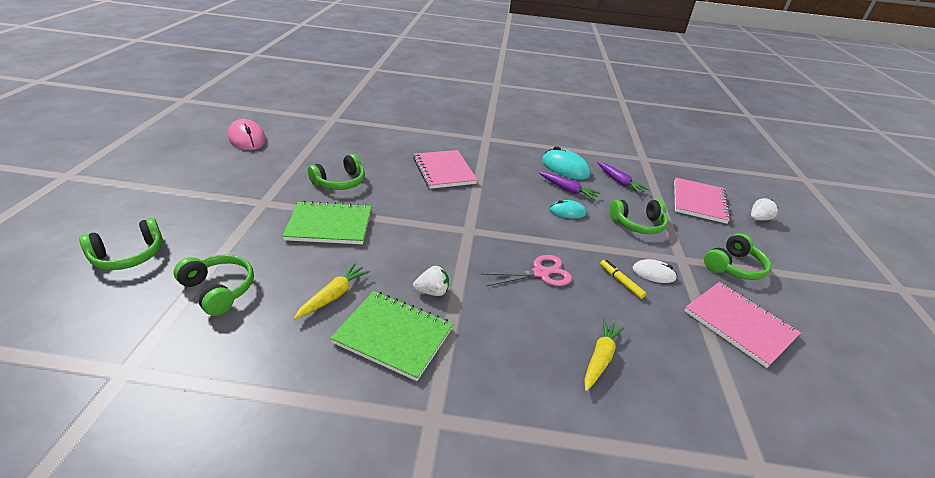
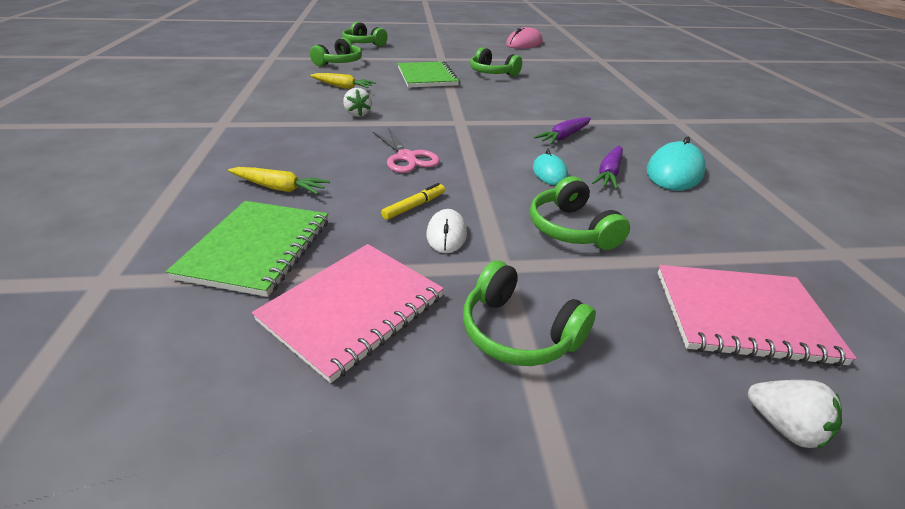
camera: 80 degrees right, 0 degrees up
(393, 336) = (303, 106): green notebook -> green notebook (256, 248)
(444, 171) = (562, 105): pink notebook -> none
(619, 182) = (694, 218): purple carrot -> purple carrot (564, 136)

